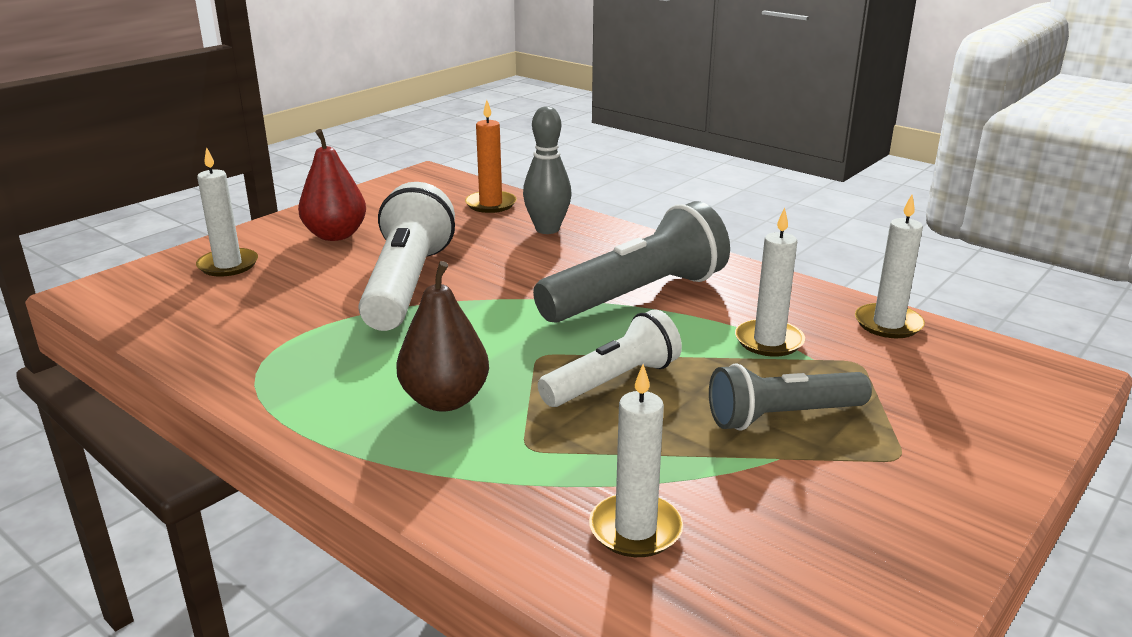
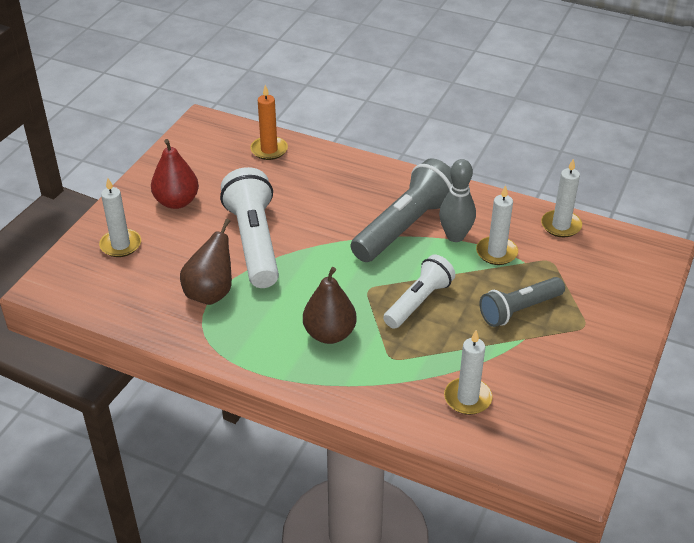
camera: 15 degrees left, 15 degrees up
(304, 328) = (210, 293): none -> brown pear
(547, 229) = (321, 171): grey bowling pin -> grey bowling pin (455, 236)

